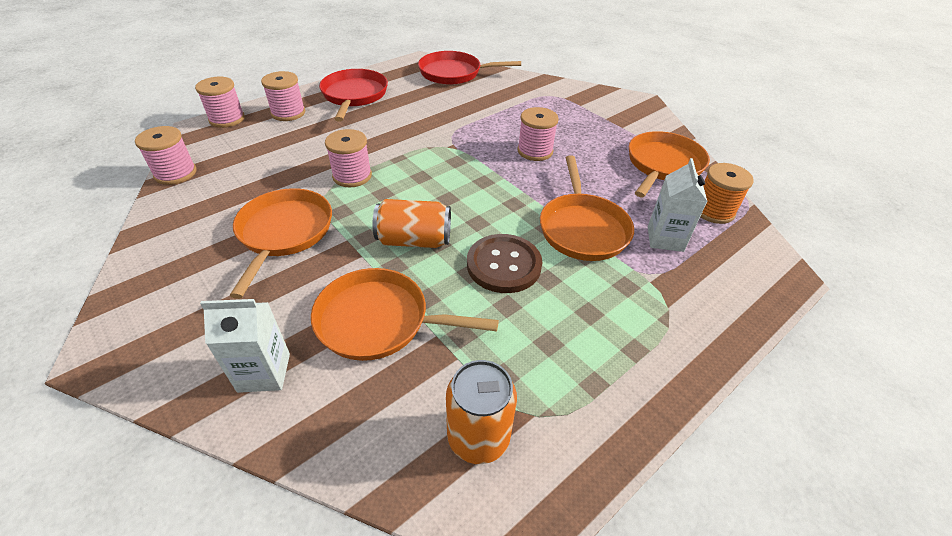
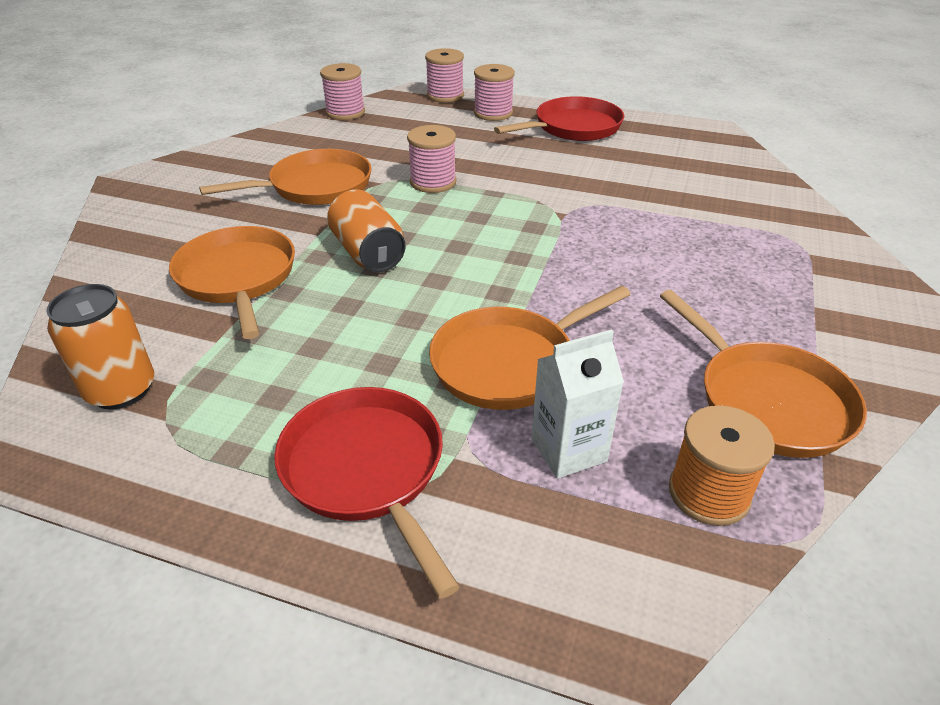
camera: 60 degrees right, 5 degrees down
(264, 372) = (145, 248): white carton -> none
(454, 73) = (721, 159): red pan -> red pan (366, 470)
(504, 265) = (380, 323): brown button -> none
(535, 151) = (633, 272): pink spool -> none
(663, 165) = (767, 401): orange pan -> orange pan turned 60 degrees clockwise

